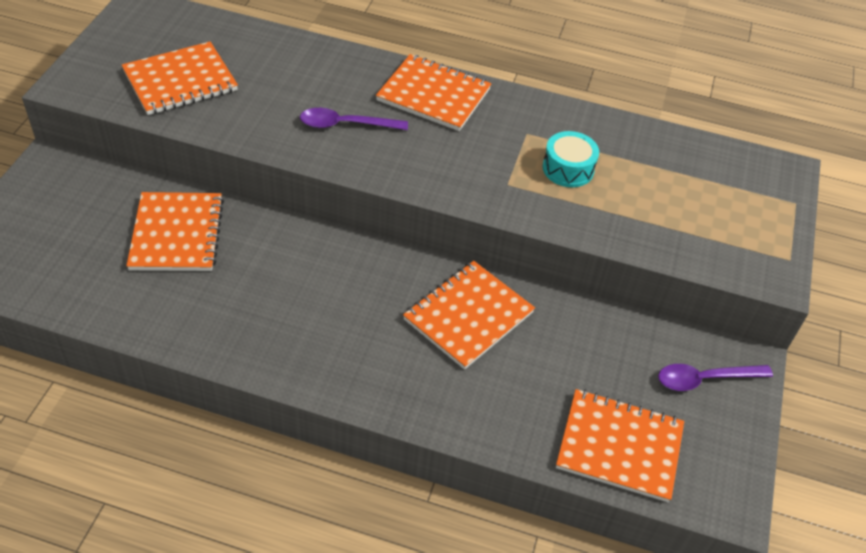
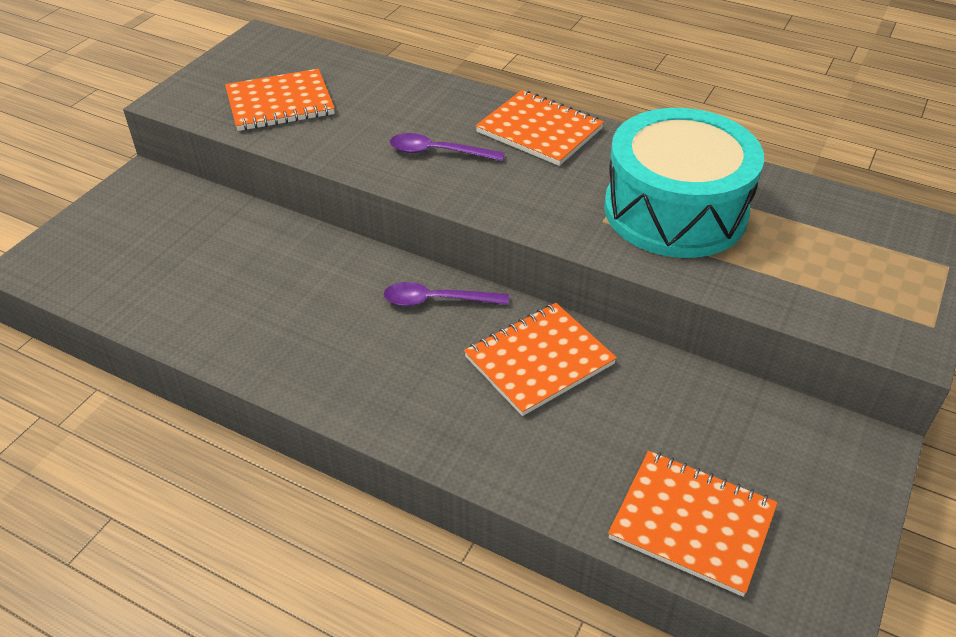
camera: 15 degrees right, 5 degrees down
(177, 234) = (248, 251): orange notebook -> none
(568, 168) = (675, 210): turquoise drum -> turquoise drum, size x2.42
(705, 379) = (812, 458): purple spoon -> purple spoon (437, 300)

